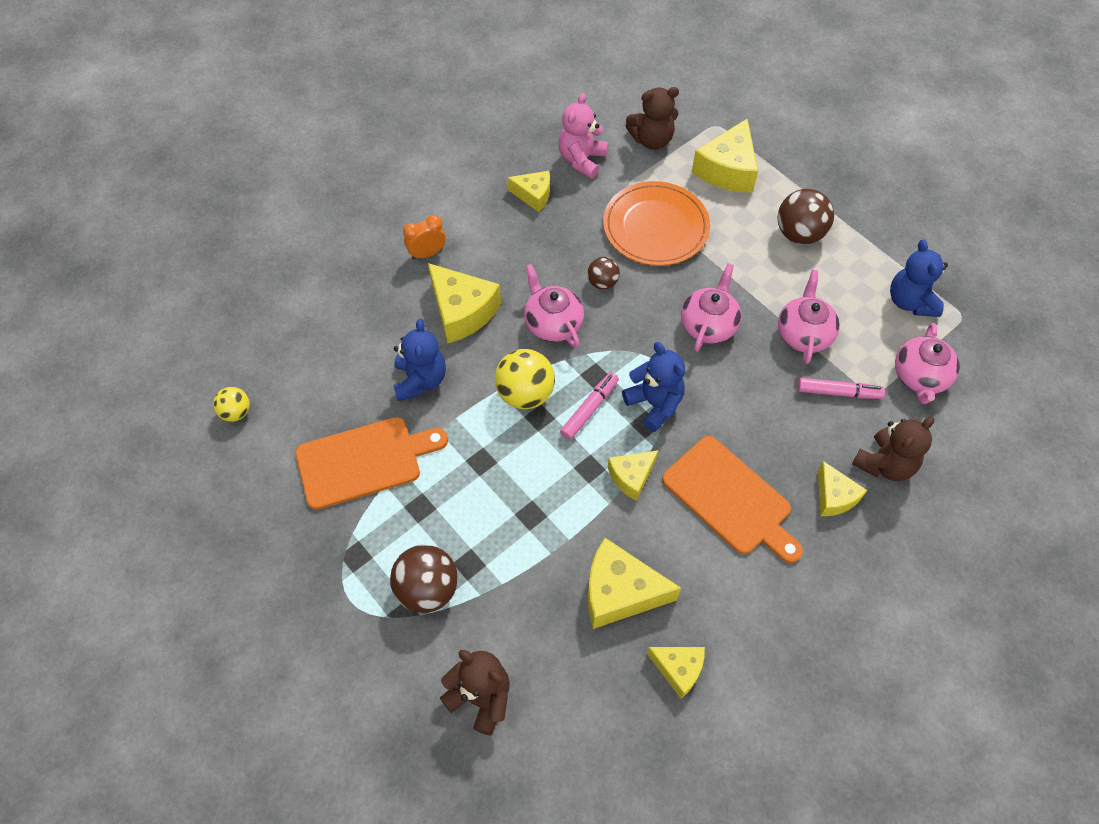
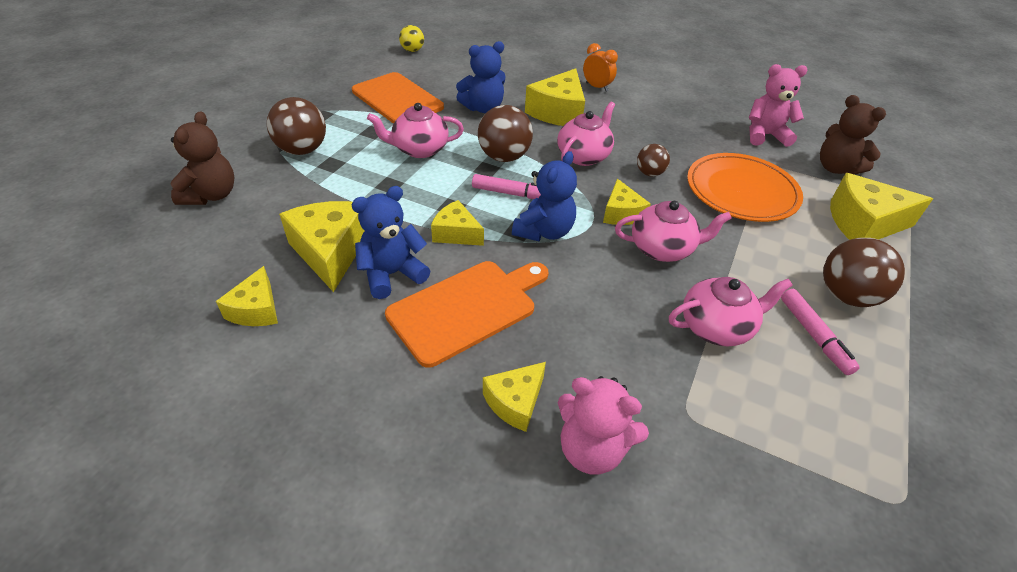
camera: 65 degrees right, 15 degrees down
(525, 394) = (504, 157): yellow ball -> brown ball
(533, 195) = (701, 120): yellow cheese -> yellow cheese (621, 213)
(730, 498) = (467, 308): orange cutting board -> orange cutting board turned 150 degrees counterclockwise
(838, 392) = (662, 377): pink marker -> pink marker (814, 336)
(885, 464) = (591, 449): brown teddy bear -> pink teddy bear
(910, 301) = (862, 429): blue teddy bear -> blue teddy bear (392, 274)
(920, 377) = (753, 465): pink teapot -> pink teapot (419, 149)

